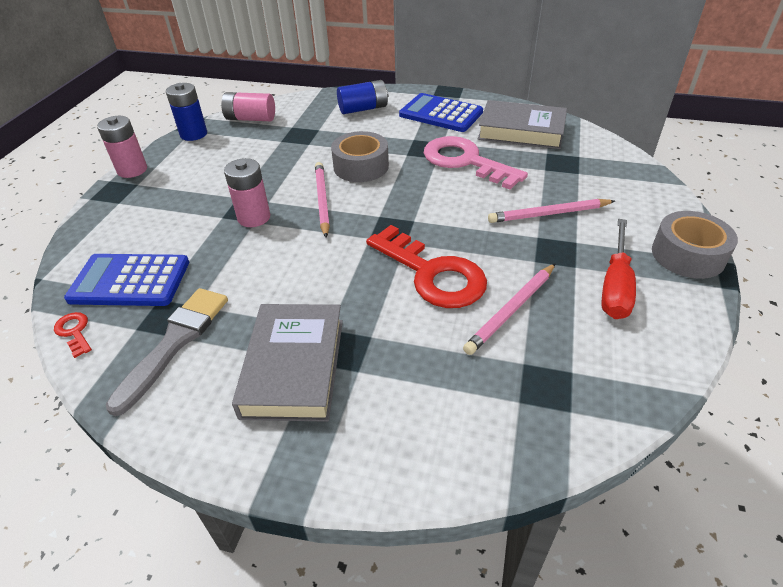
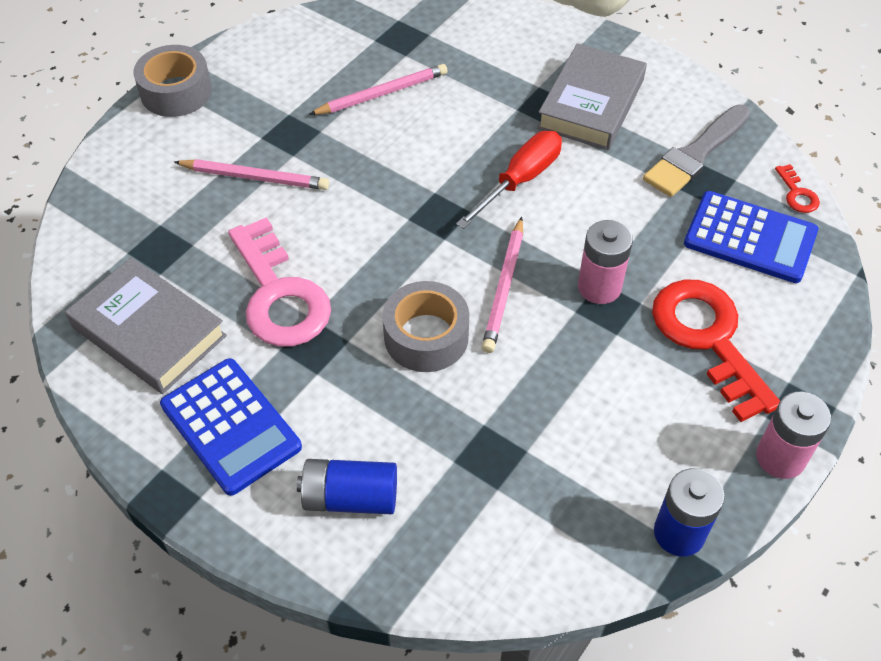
camera: 160 degrees left, 10 degrees up
(250, 119) = (567, 547): pink battery -> none
(432, 273) = (429, 148): red key -> red key (708, 339)
(615, 286) = (273, 86): red screwdriver -> red screwdriver (520, 180)

